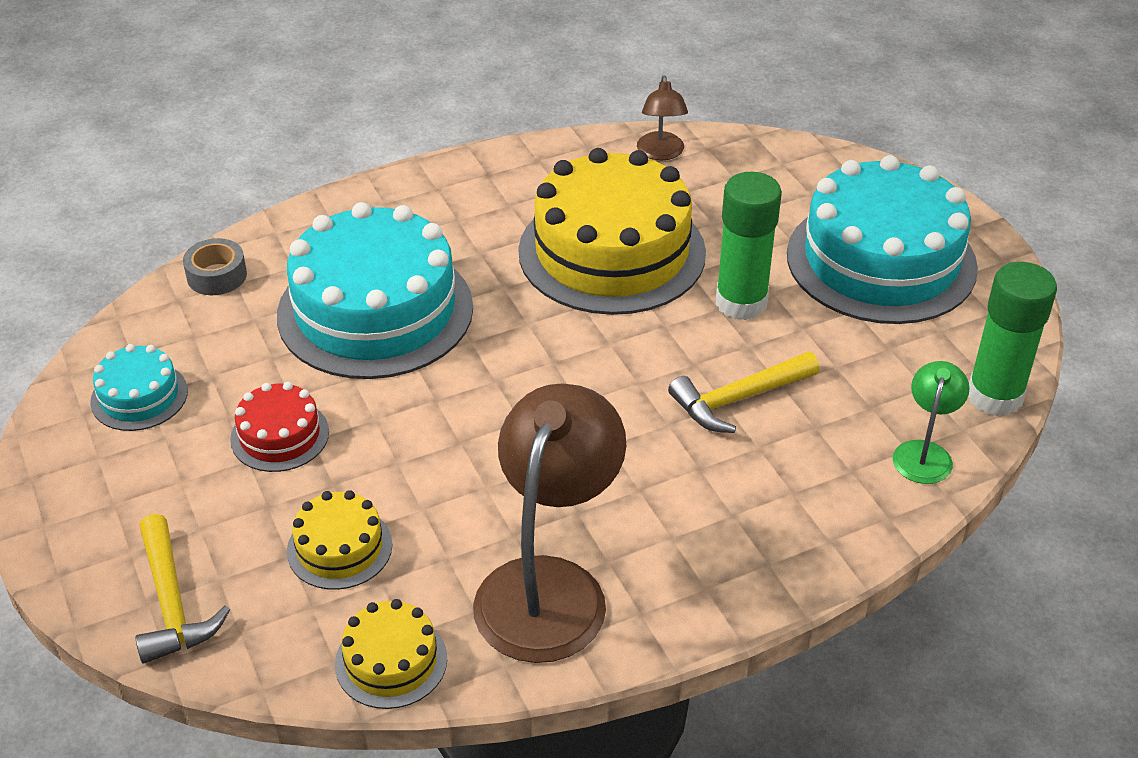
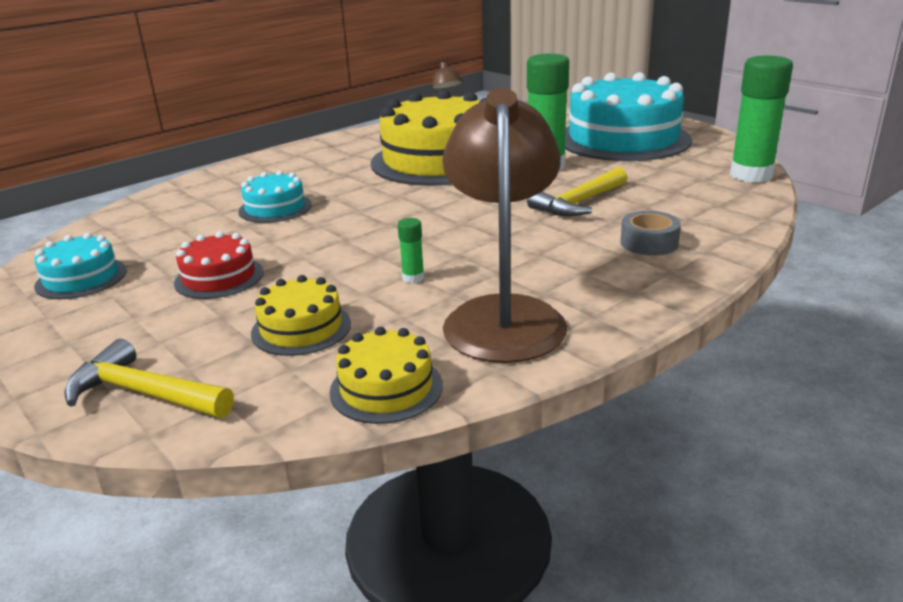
camera: 15 degrees left, 15 degrees down
(172, 603) = (144, 393): yellow hammer -> yellow hammer turned 150 degrees clockwise
(217, 276) = (136, 212): grey tape -> grey tape (649, 243)
(375, 311) = (275, 208): turquoise cake -> turquoise cake, size x0.46
(482, 495) = (413, 278): none -> green glue stick
(924, 453) = (731, 204): green lamp -> none

